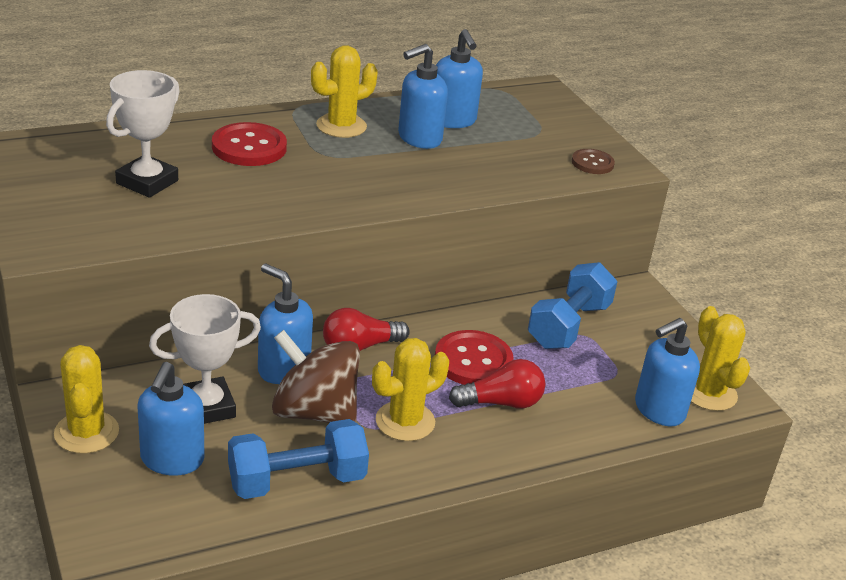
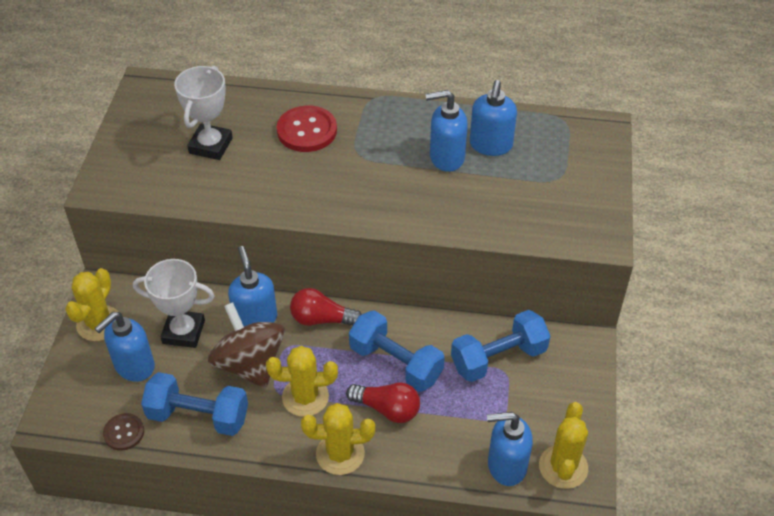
camera: 35 degrees right, 15 degrees up
(147, 182) = (210, 146): white trophy -> white trophy turned 45 degrees counterclockwise
(341, 126) = (394, 127): yellow cactus -> yellow cactus (340, 454)
(473, 361) = (396, 363): red button -> blue dumbbell
(592, 163) = (575, 227): brown button -> brown button (124, 432)

